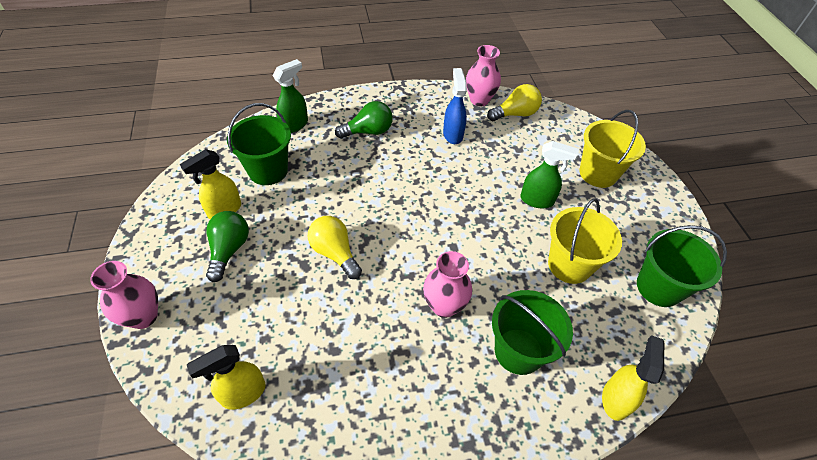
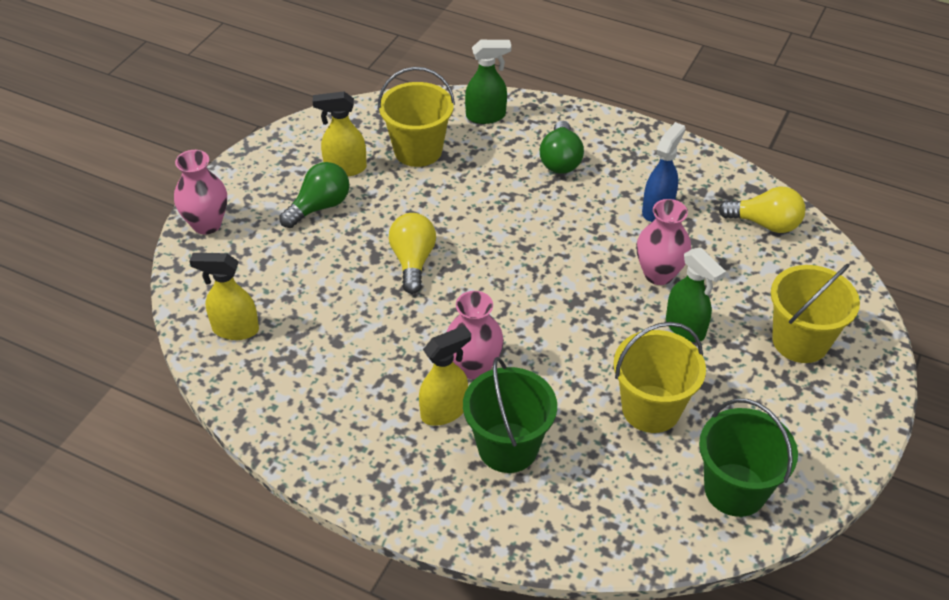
camera: 40 degrees right, 5 degrees down
(268, 170) = (418, 150): green bucket -> yellow bucket
(368, 131) = (560, 160): green light bulb -> green light bulb turned 75 degrees clockwise
(479, 100) = (734, 186): pink vase -> pink vase (658, 274)
(615, 399) = (563, 546): yellow spray bottle -> yellow spray bottle (444, 411)

